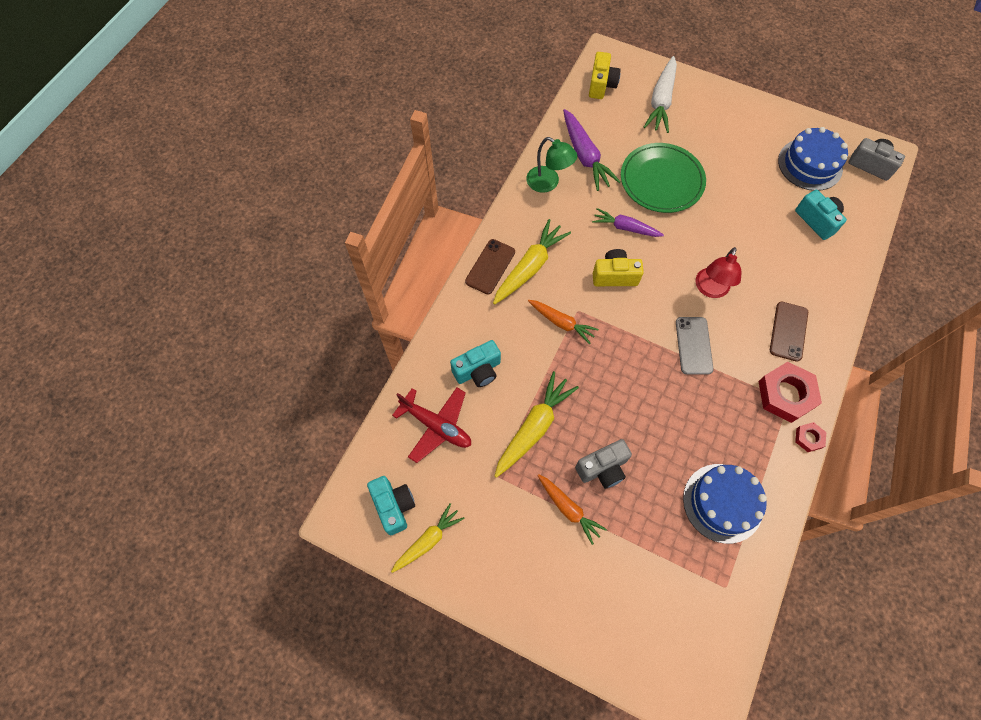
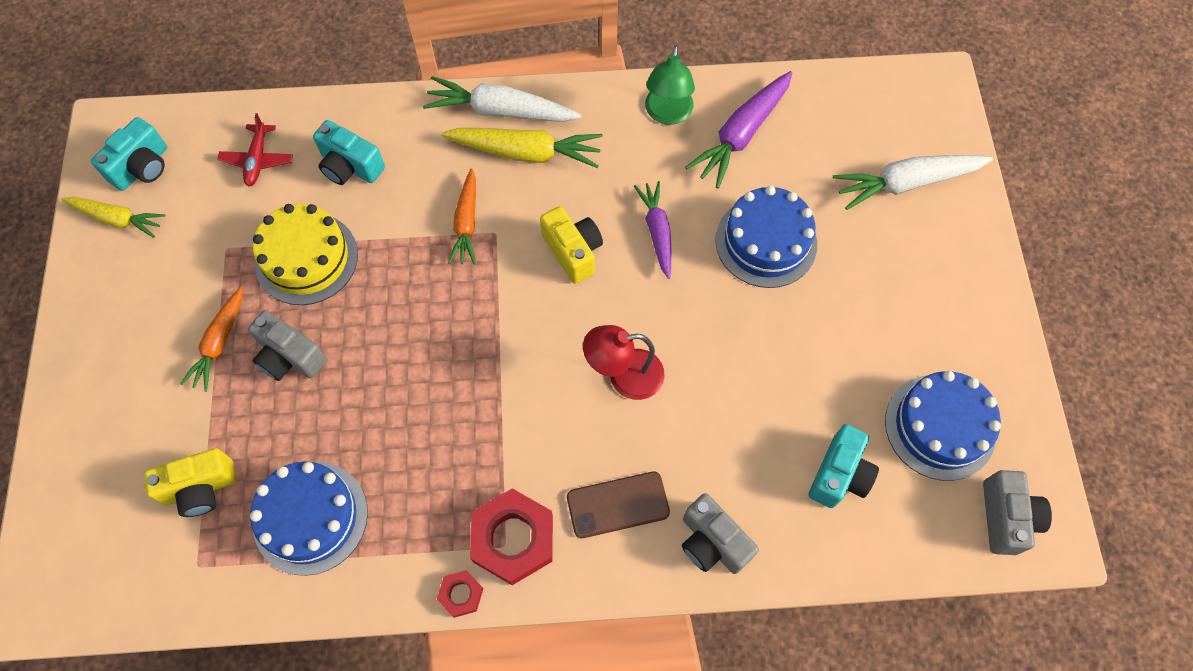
camera: 60 degrees right, 0 degrees up
(436, 426) = (257, 160): red plane -> red plane, size x0.66
(490, 266) = (500, 111): brown phone -> white carrot
(534, 427) = (306, 258): yellow carrot -> yellow cake
(601, 85) = (878, 100): yellow camera -> yellow camera (200, 488)
(661, 180) = (766, 242): green plate -> blue cake
(693, 345) = (523, 390): grey phone -> none
(830, 297) = (712, 542): none -> grey camera

